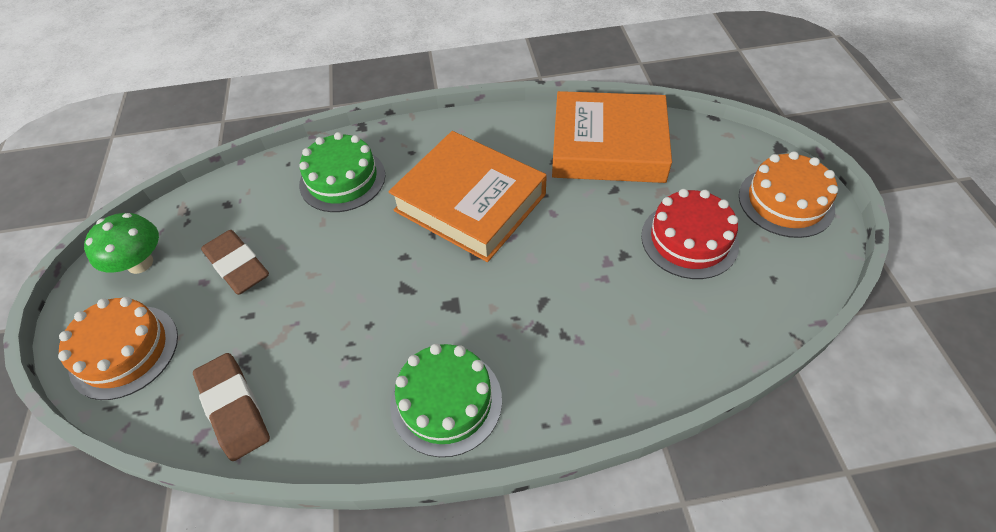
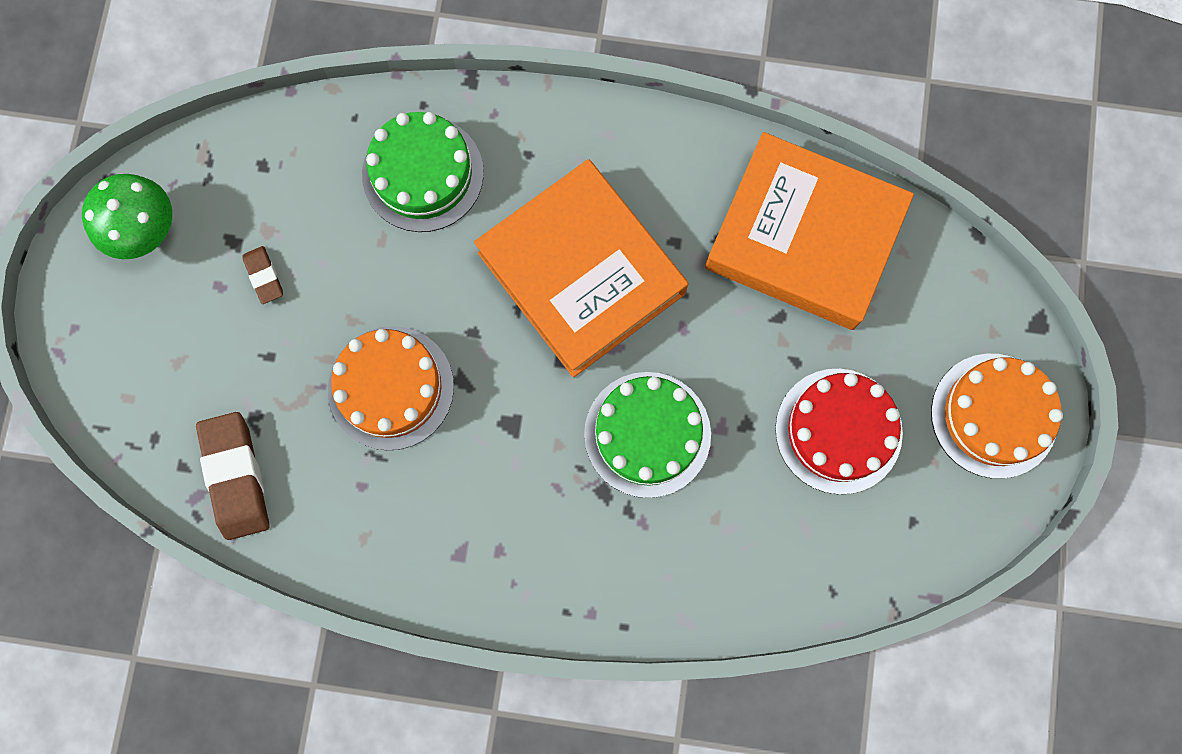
camera: 15 degrees right, 25 degrees up
(124, 351) = (119, 358): orange cake -> orange cake (391, 388)
(238, 266) = (264, 276): brown eraser -> brown eraser, size x0.52
(446, 401) = (468, 548): green cake -> green cake (647, 434)

